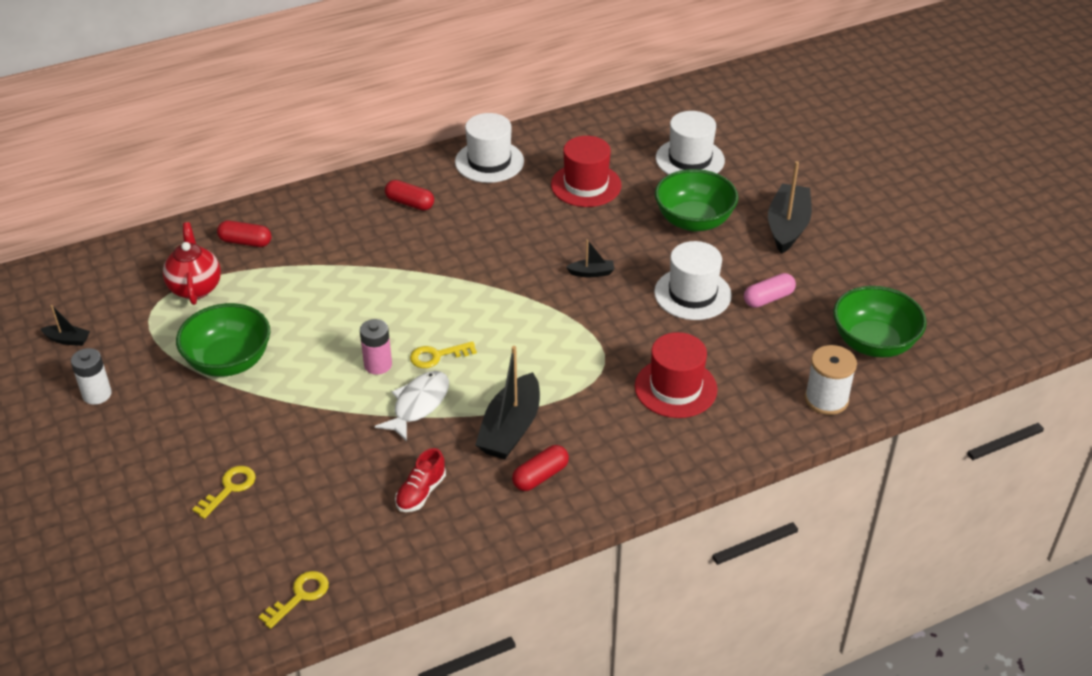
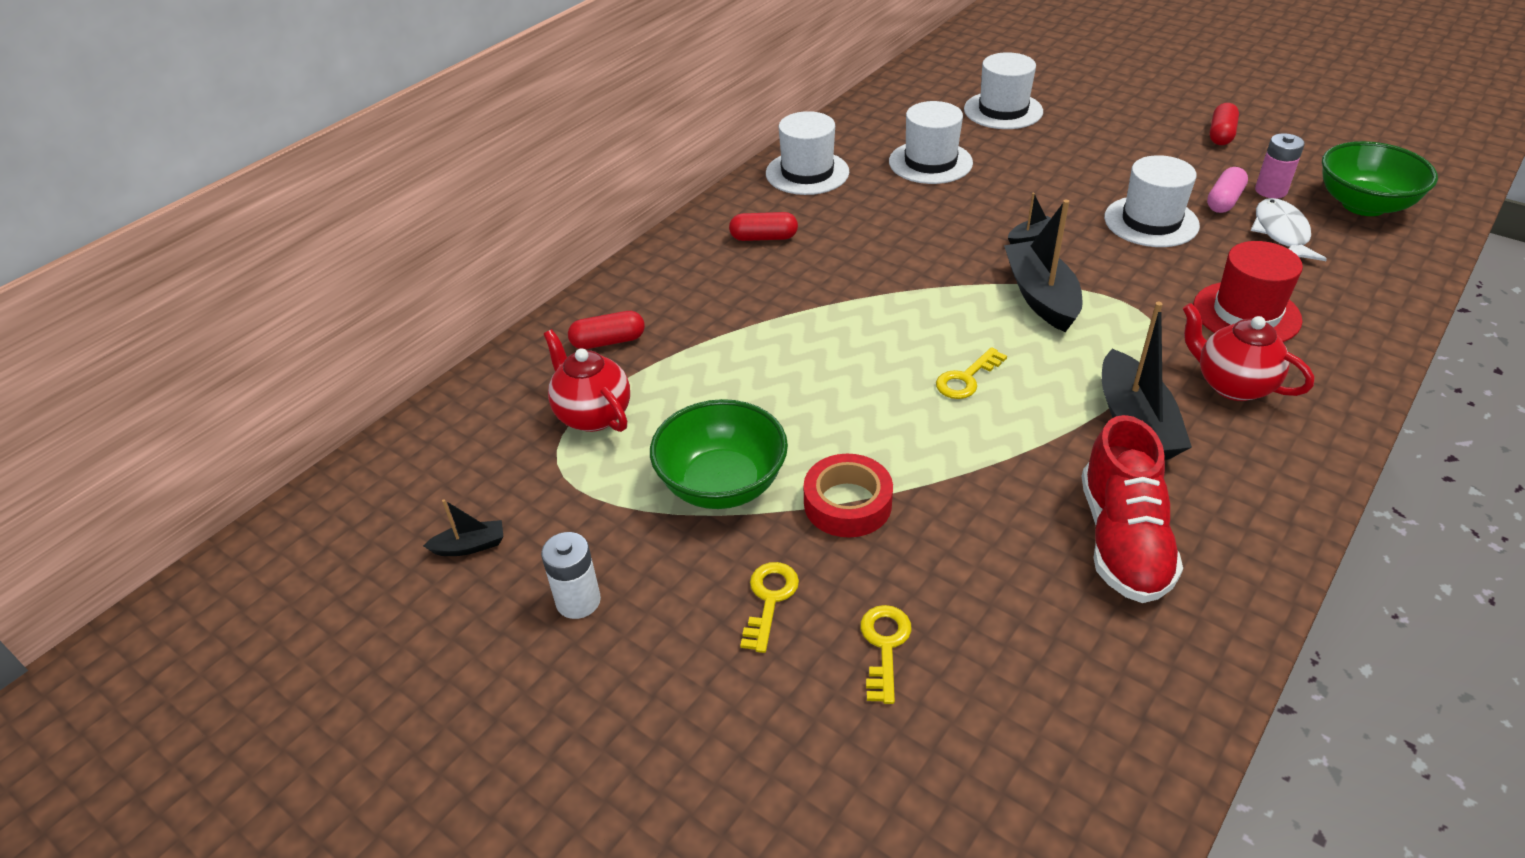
camera: 25 degrees left, 0 degrees up
(287, 403) = (847, 503): none -> red tape
(300, 596) = (1128, 749): yellow key -> yellow key (769, 600)
(378, 365) = (910, 415): pink battery -> pink battery (1270, 191)
(418, 405) = (1005, 440): white fish -> white fish (1281, 233)
(421, 492) = (1122, 540): red shoe -> red shoe, size x1.85
(540, 476) = (1228, 461): red capsule -> red capsule (1221, 135)
(586, 185) = (930, 162): red hat -> white hat
(603, 431) = (1232, 385): none -> red teapot
(694, 221) = (1071, 159): green bowl -> none
(787, 226) = (1161, 136): black boat -> black boat (1041, 296)
(826, 399) = (1392, 269): white spool -> none

